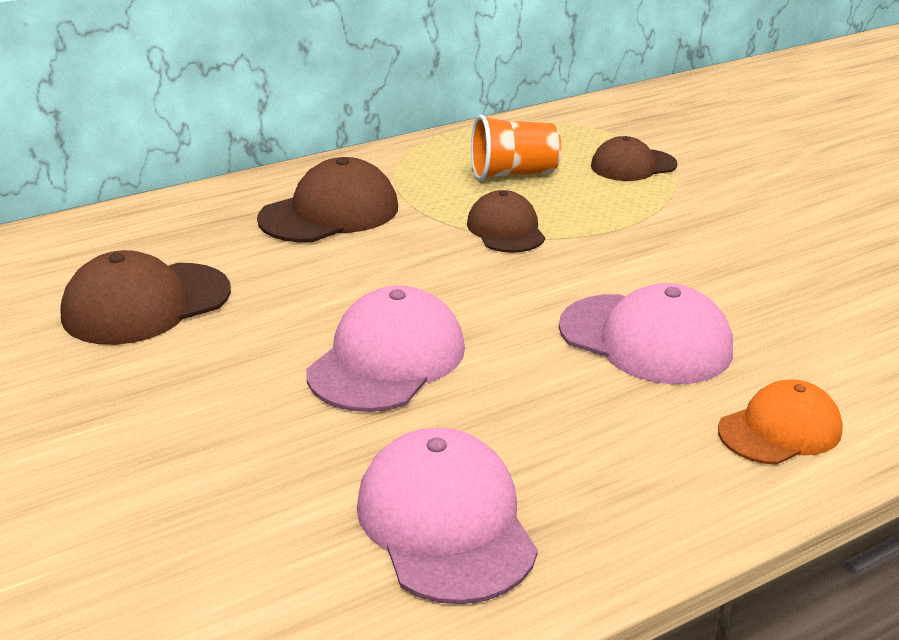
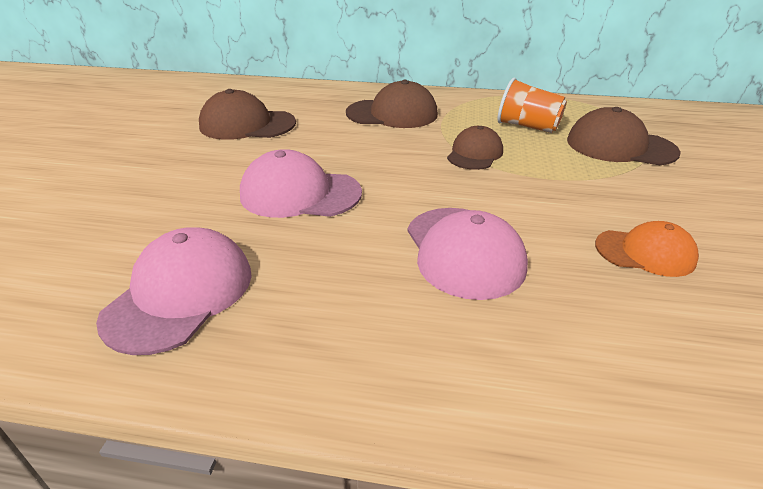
camera: 40 degrees right, 5 degrees up
(387, 360) = (300, 194): pink cap -> pink cap turned 150 degrees counterclockwise
(633, 165) = (620, 146): brown cap -> brown cap, size x1.53
(780, 430) = (467, 364): orange cap -> orange cap (645, 252)

